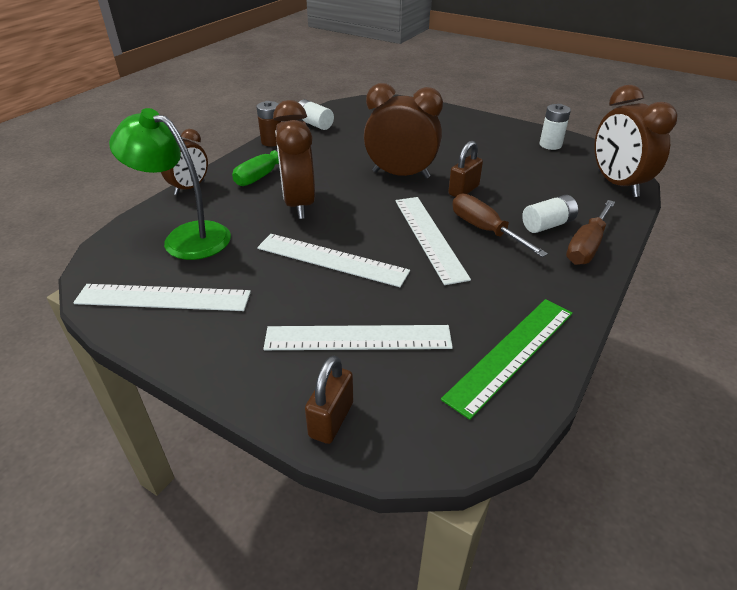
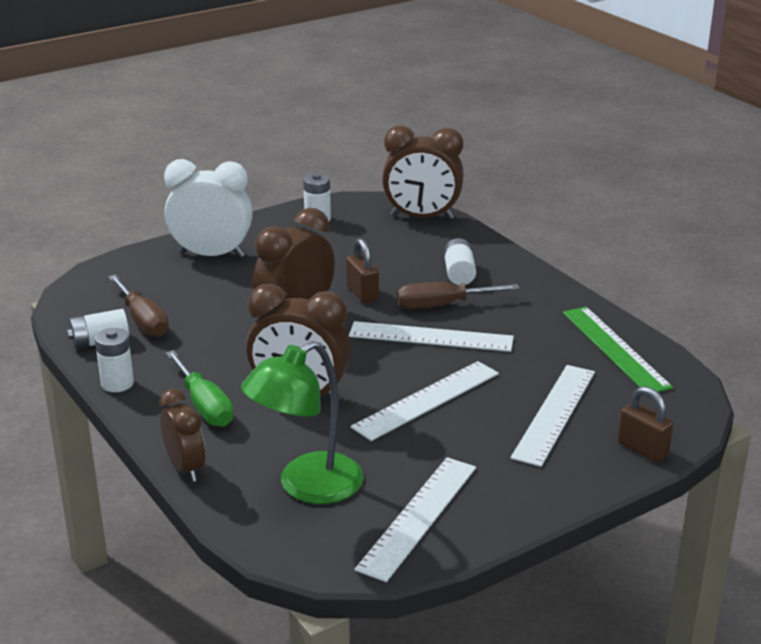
camera: 65 degrees left, 10 degrees down
(272, 142) = (117, 383): brown battery -> white battery
(452, 125) = (211, 255): none -> white clock
(587, 246) = (504, 268): brown screwdriver -> brown screwdriver (143, 320)

